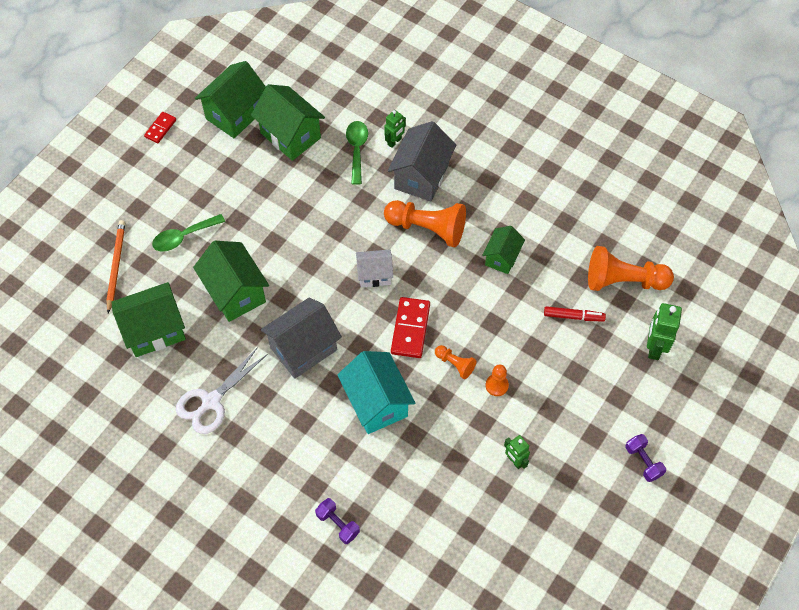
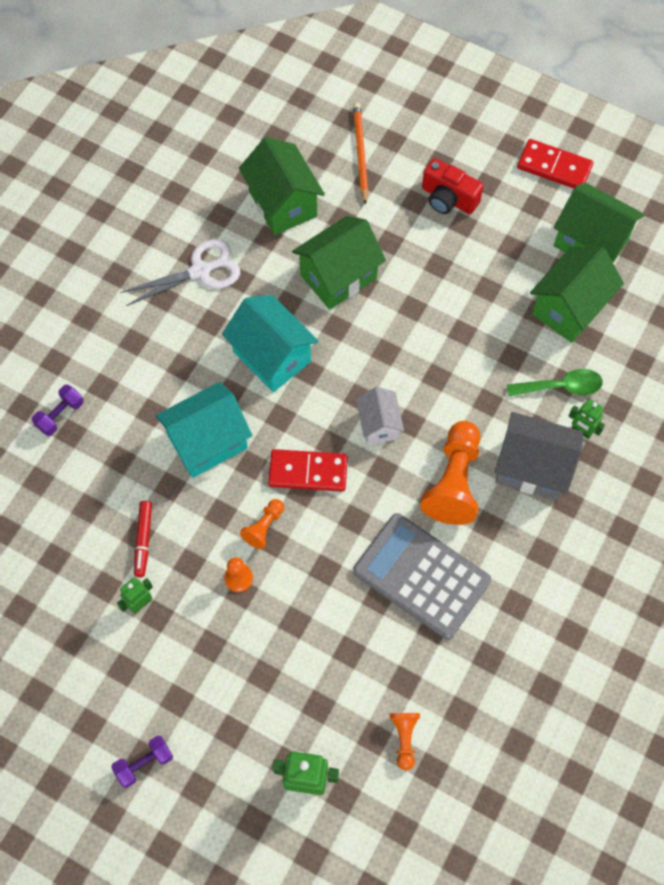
camera: 85 degrees right, 5 degrees up
(116, 266) = (360, 153): orange pencil -> orange pencil turned 90 degrees counterclockwise
(160, 128) = (554, 167): red domino -> red domino, size x1.69
(175, 205) = (448, 198): none -> red camera
(183, 237) = (406, 213): green spoon -> none
(211, 401) = (200, 271): white scissors -> white scissors turned 120 degrees clockwise
(303, 349) = (272, 356): grey house -> turquoise house
(502, 258) = (421, 576): green house -> grey calculator
(573, 316) = (343, 671): red marker -> red marker (143, 540)
(623, 281) = (404, 738): orange pawn -> orange pawn, size x0.50

